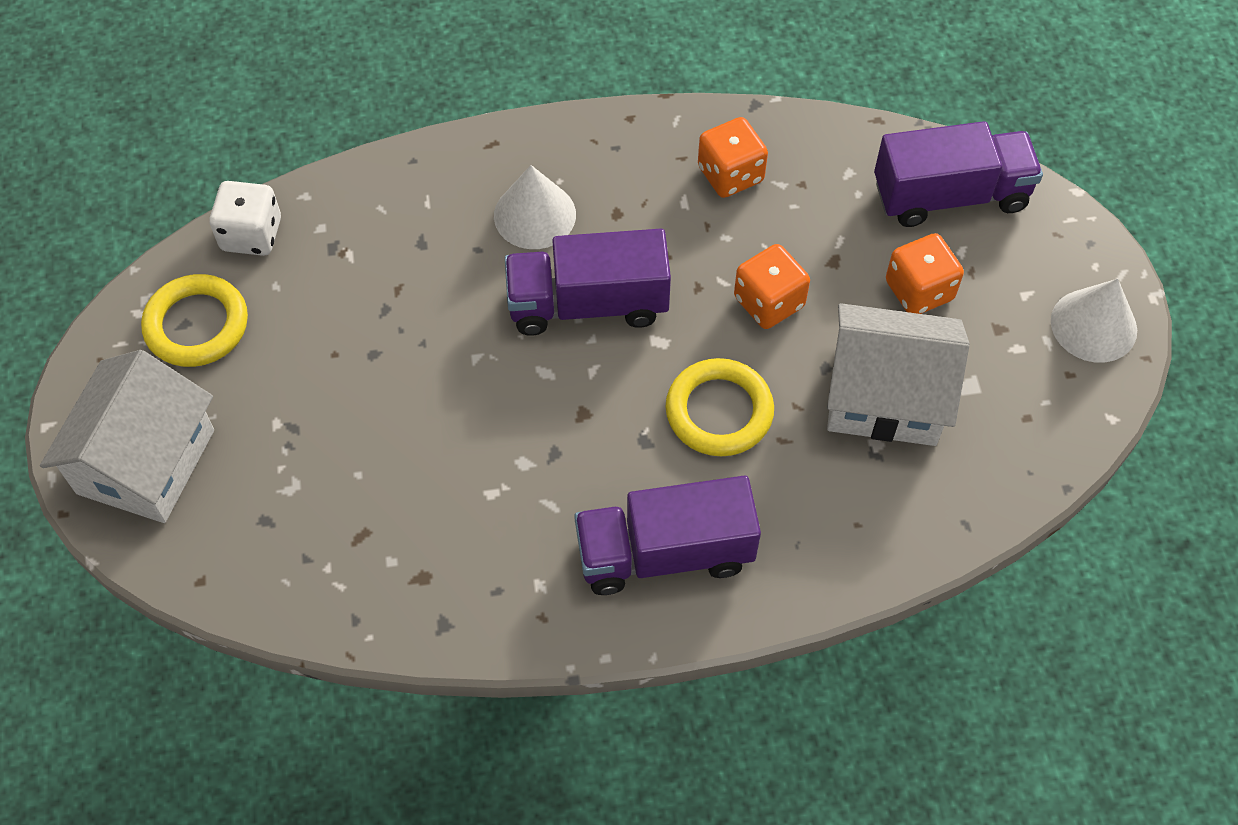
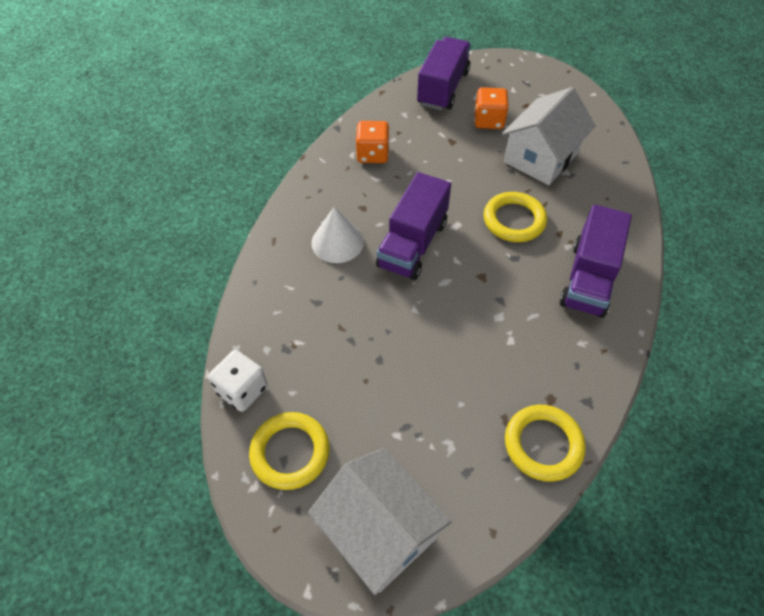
camera: 60 degrees left, 5 degrees down
(347, 592) = (543, 444): none -> yellow ring
(769, 302) = (460, 174): orange dice -> none
(1093, 325) = (542, 77): white cone -> none

